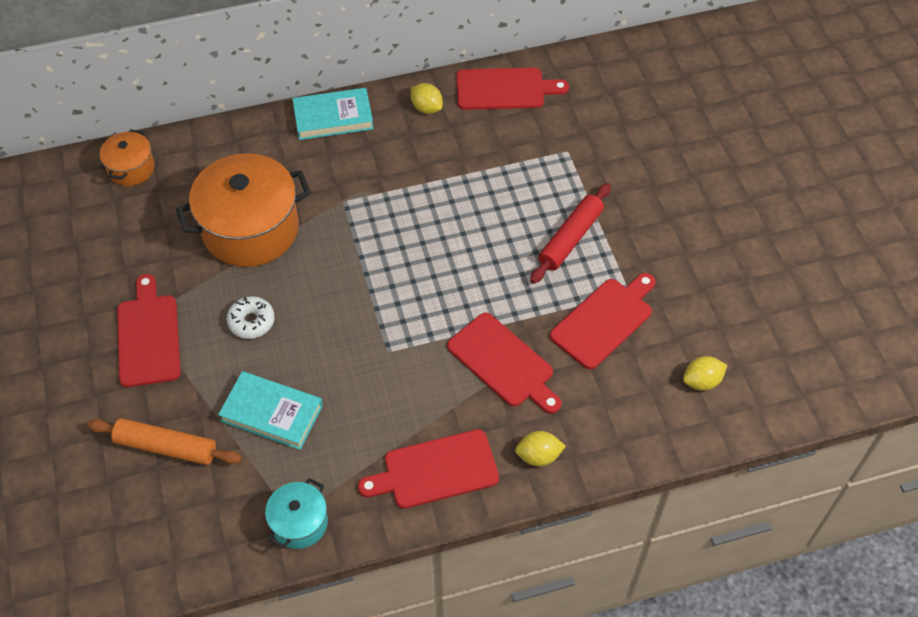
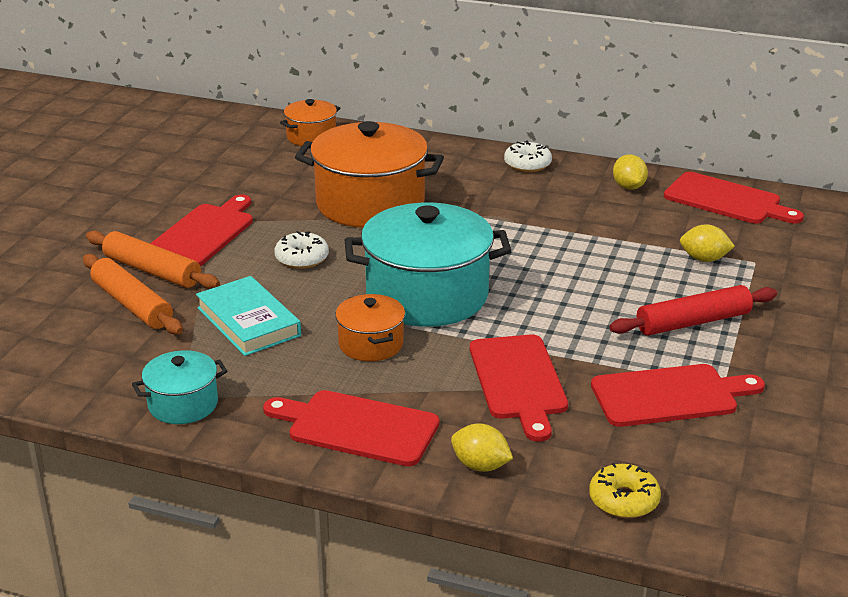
camera: 35 degrees right, 25 degrees down
(146, 401) = (152, 271): none -> orange rolling pin
(333, 117) = (527, 164): turquoise book -> white donut
(376, 311) = (427, 295): none -> turquoise pot
(378, 384) = (371, 344): none -> orange pot
(641, 432) = (623, 500): none -> yellow donut
(701, 381) = (745, 491): yellow lemon -> yellow lemon (704, 259)

